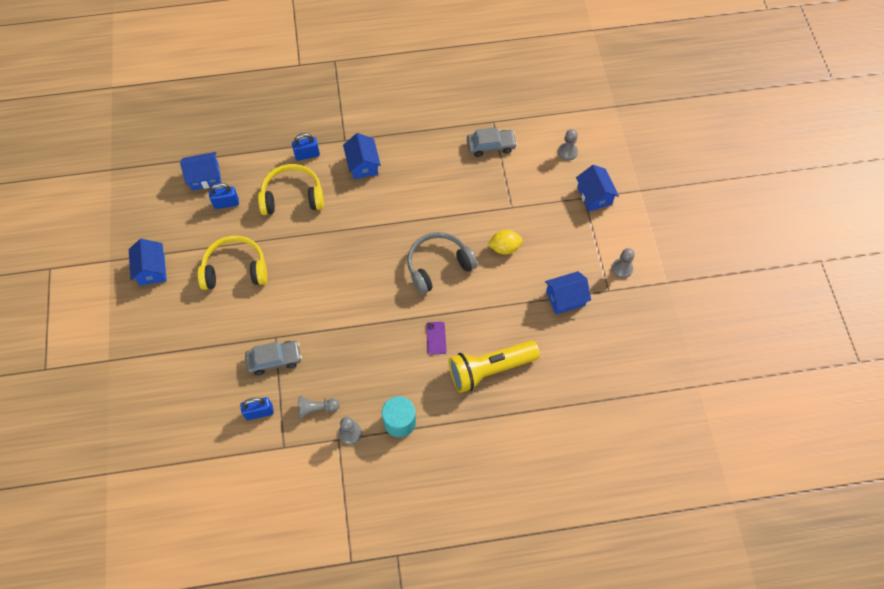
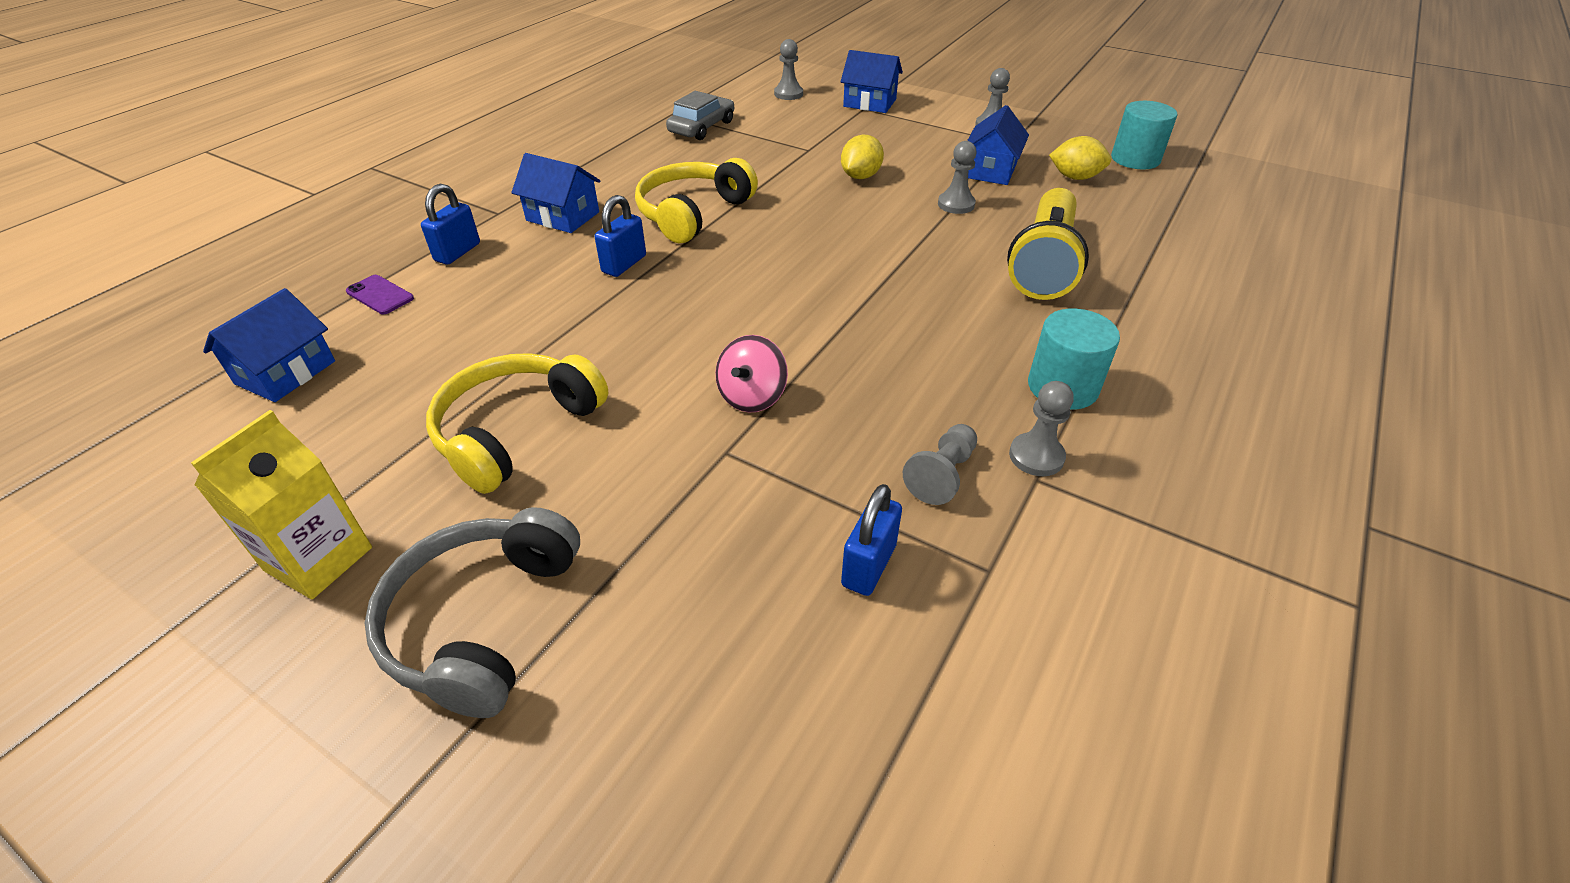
camera: 50 degrees left, 20 degrees down
(152, 269) = (319, 559): blue house -> yellow carton
(226, 203) = (378, 374): blue padlock -> blue padlock (624, 264)
(274, 360) = (773, 478): grey car -> none
(292, 196) = (497, 298): yellow headphones -> yellow headphones (693, 213)
(308, 323) = (752, 396): none -> pink spinning top
(436, 338) = (938, 284): purple phone -> purple phone (380, 295)
(438, 266) = (818, 231): grey headphones -> grey headphones (482, 621)
(514, 304) = (956, 204): none -> grey pawn
(594, 340) = (1075, 177): none -> yellow lemon
(645, 357) = (1135, 159): none -> turquoise cylinder

